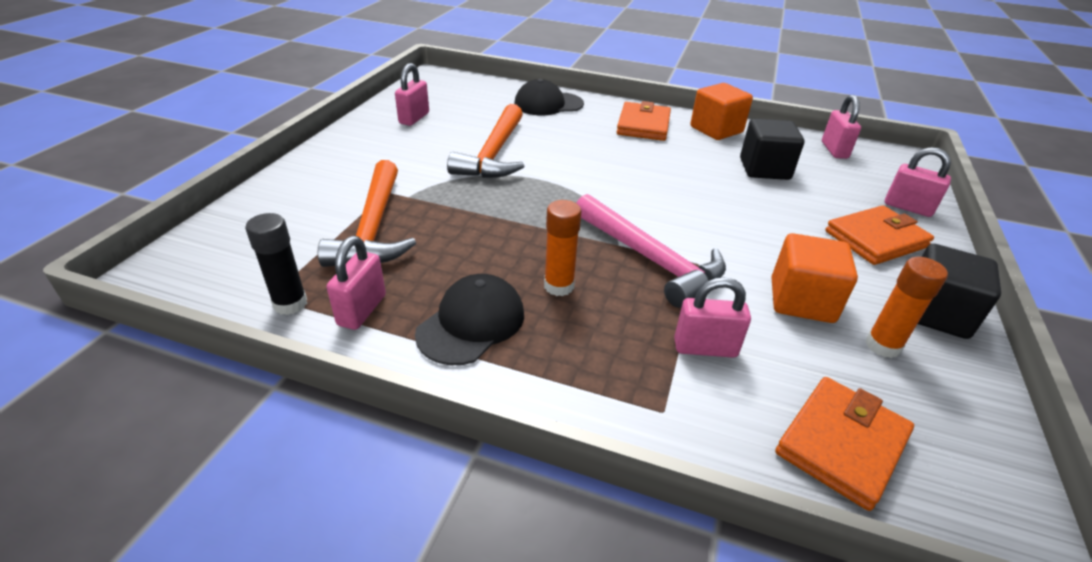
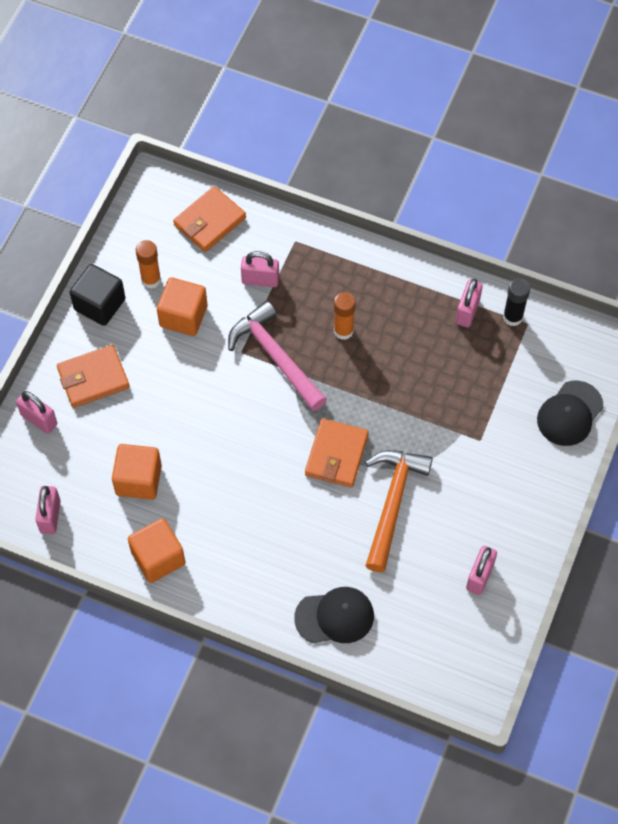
camera: 175 degrees left, 25 degrees up
(374, 228) = (479, 391): orange hammer -> none
(471, 323) = (399, 300): black cap -> black cap (569, 413)
(643, 125) = (235, 566): orange wallet -> orange wallet (336, 455)
(764, 169) = (138, 480): black cube -> orange cube

